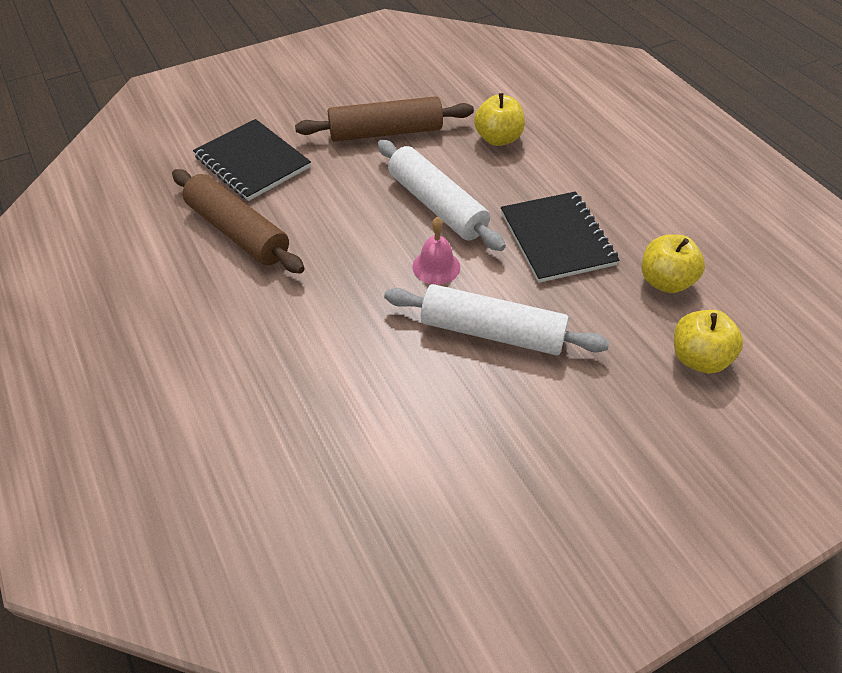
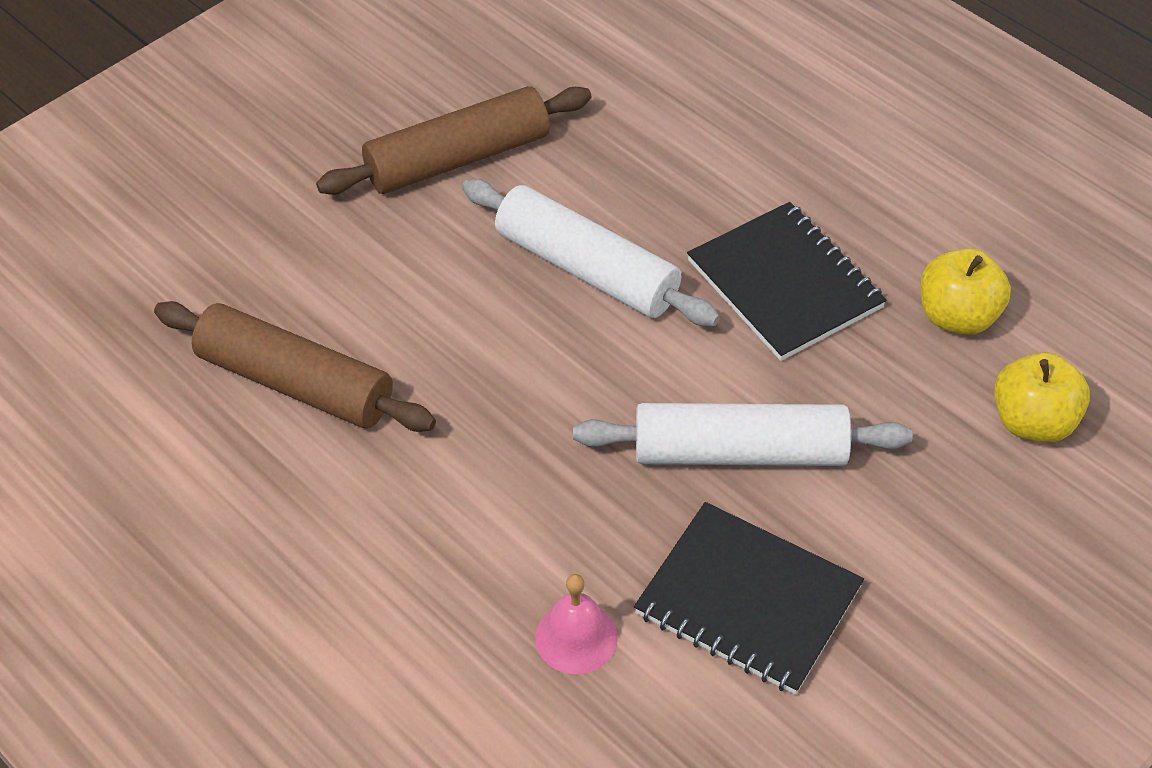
camera: 15 degrees left, 0 degrees up
(252, 162) = (263, 258): black notebook -> black notebook (748, 601)
(436, 267) = (623, 370): pink bell -> pink bell (576, 637)
(498, 138) = (640, 132): yellow apple -> none

